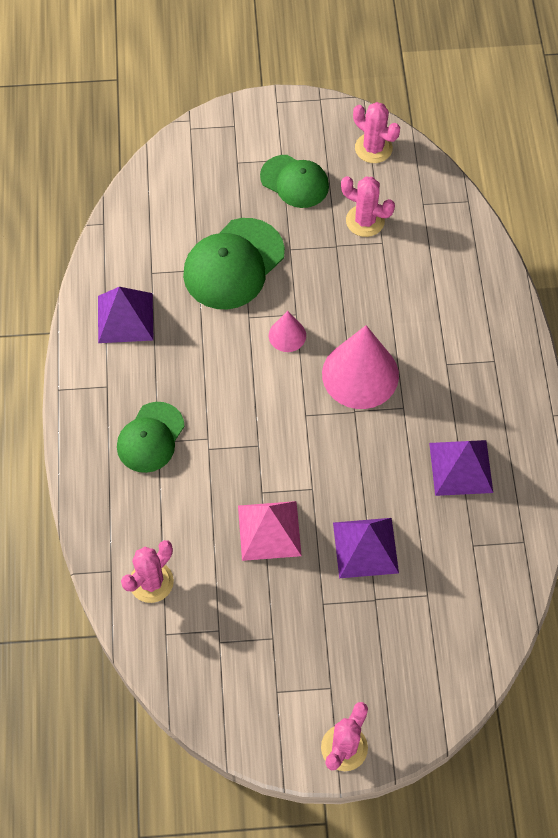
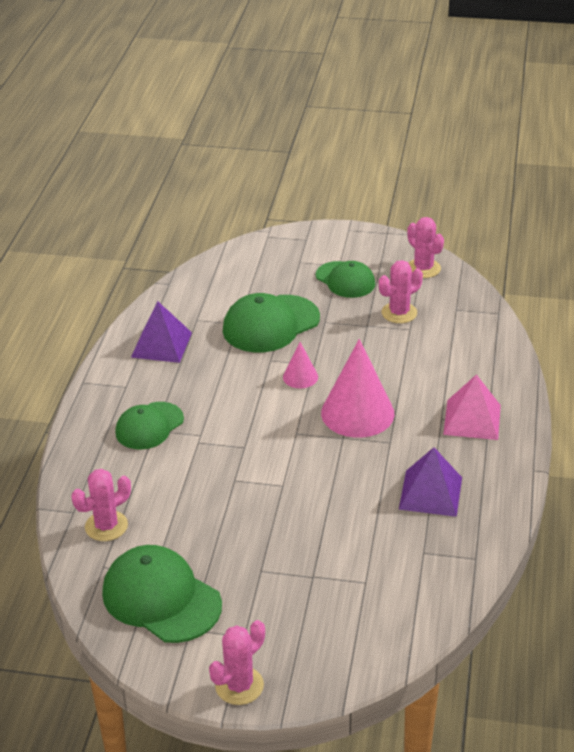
camera: 15 degrees right, 25 degrees down
(236, 661) = (161, 598): none -> green cap
(269, 530) = (231, 508): pink pyramid -> pink pyramid (472, 419)
(365, 221) = (399, 313): pink cactus -> pink cactus turned 75 degrees counterclockwise
(365, 547) = (317, 536): purple pyramid -> none

